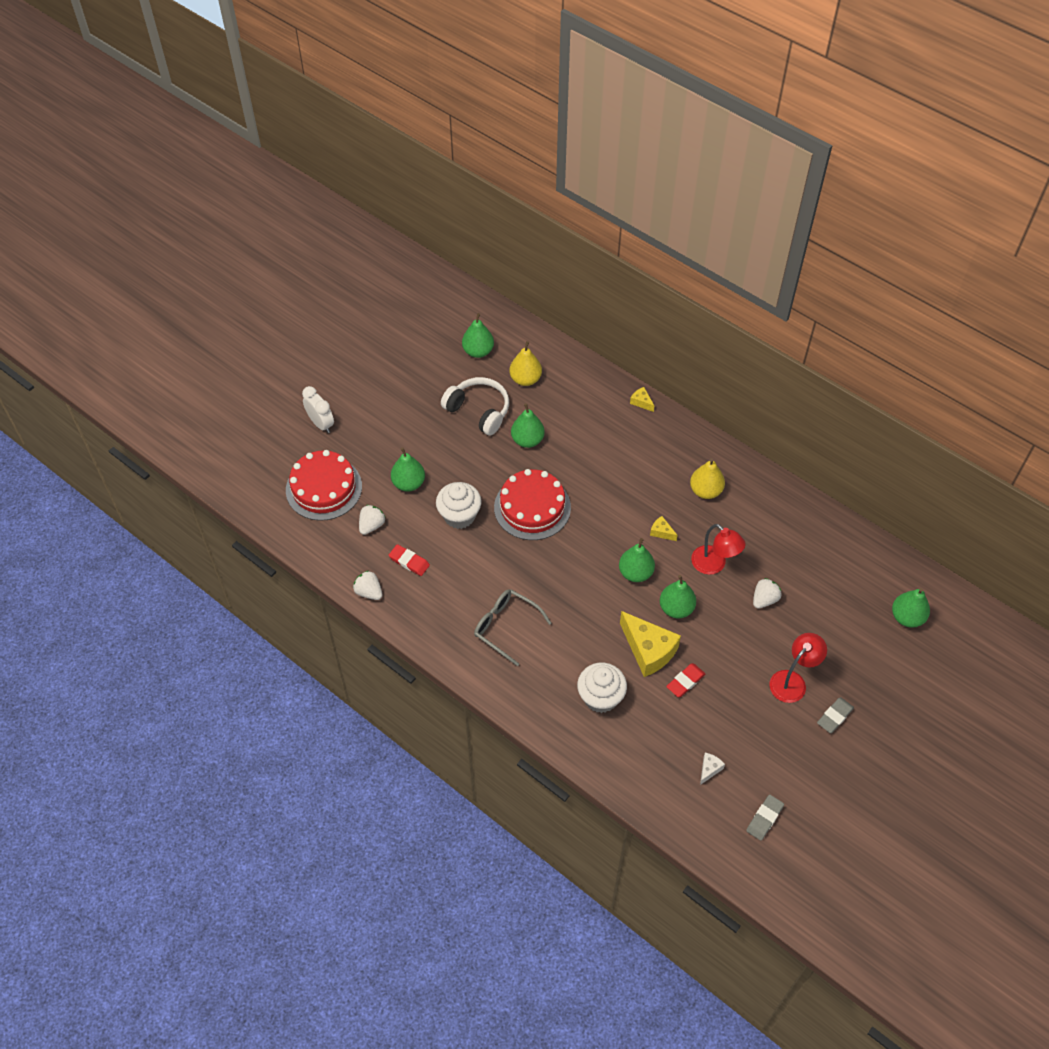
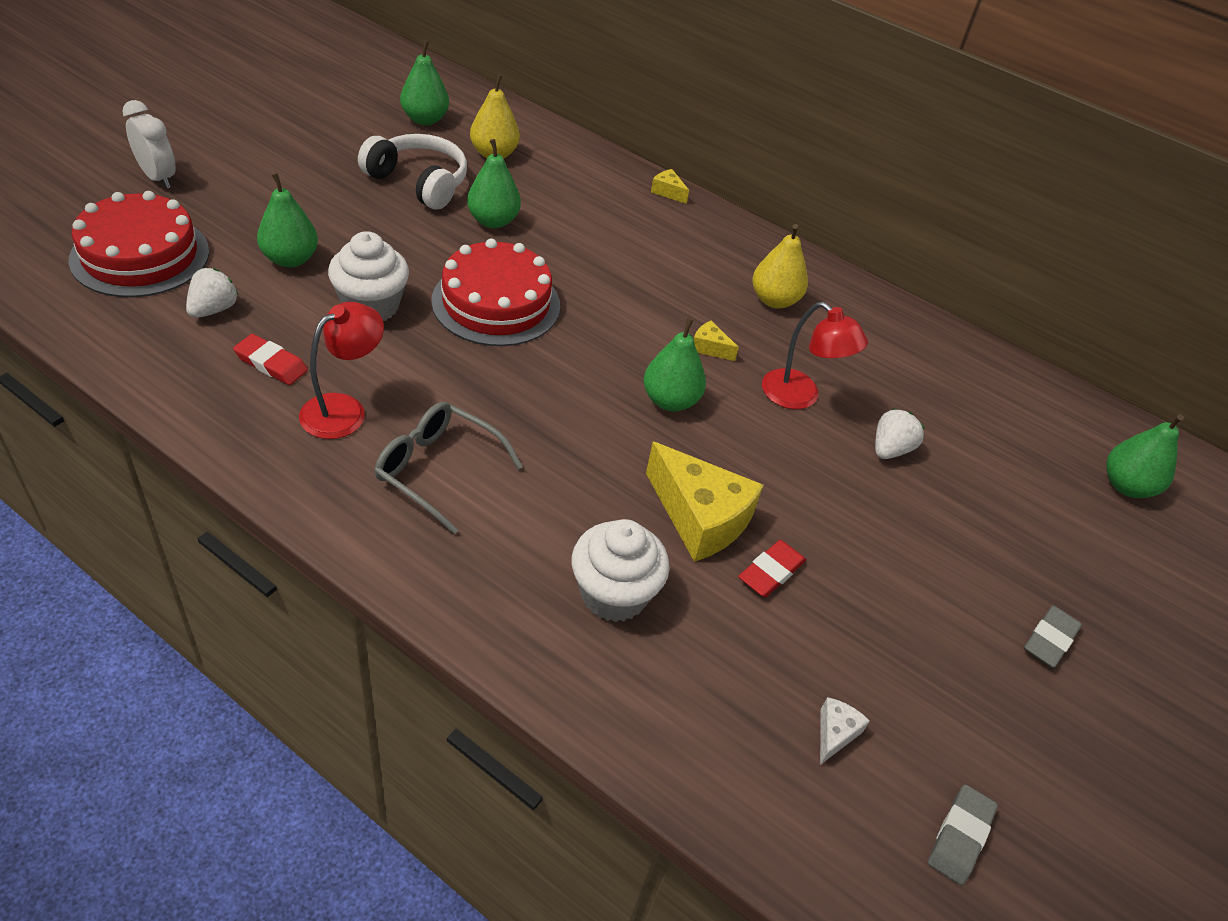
camera: 10 degrees left, 10 degrees down
(369, 592) = (186, 404): white strawberry -> none
(676, 608) = (743, 455): green pear -> none
(792, 681) = (962, 577): red lamp -> red lamp (344, 409)

